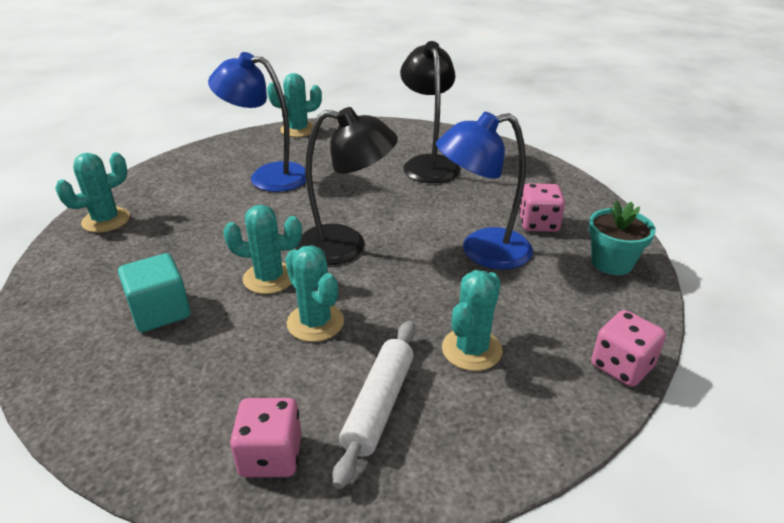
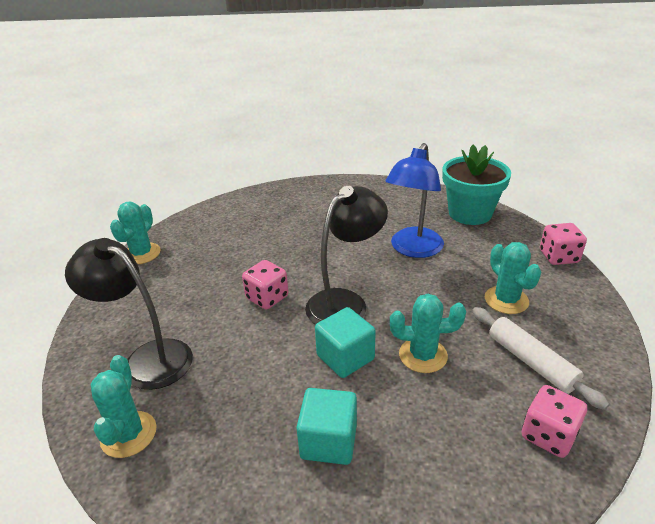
camera: 50 degrees left, 0 degrees up
(268, 176) = (194, 300): blue lamp -> none
(269, 278) = (345, 357): turquoise cactus -> turquoise cube
(428, 164) = (285, 220): black lamp -> black lamp (147, 358)
(538, 224) = (407, 216): pink dice -> pink dice (267, 297)
(612, 263) = (470, 213): turquoise flower pot -> turquoise flower pot, size x1.55

